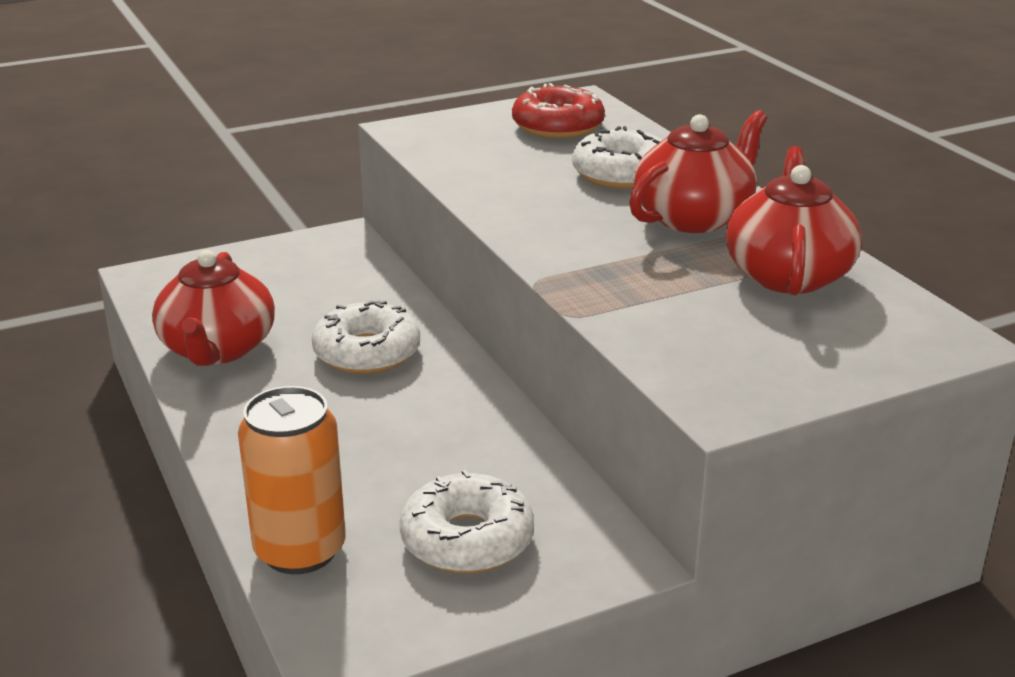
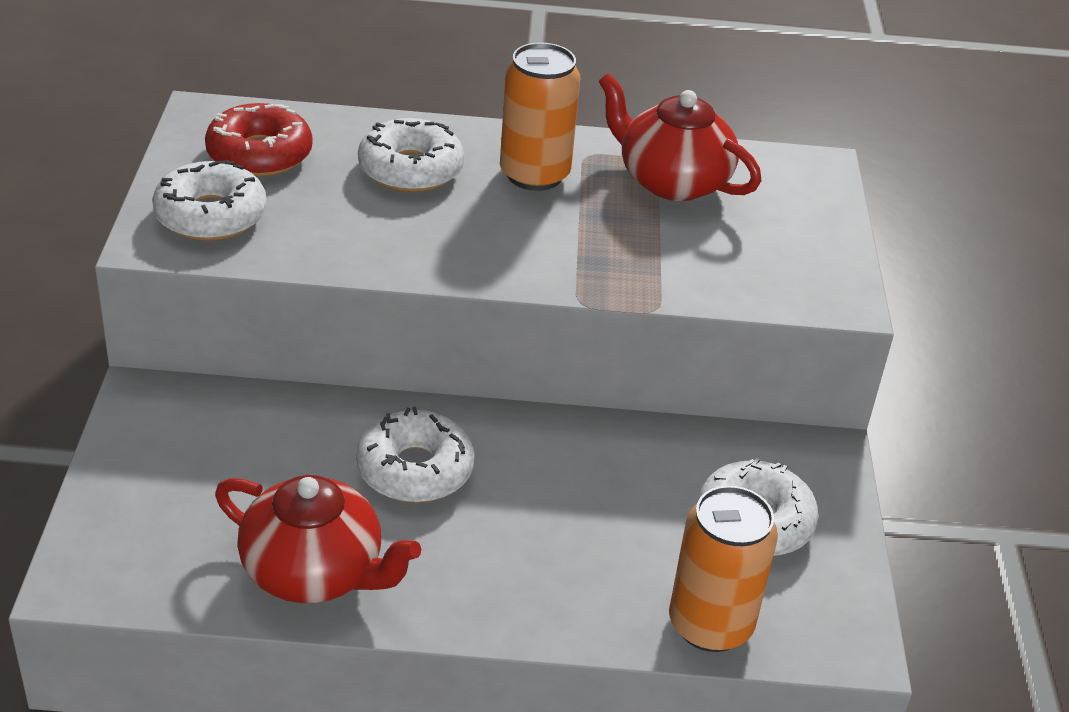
camera: 65 degrees left, 10 degrees up
(459, 134) = (211, 216): none -> white donut
(694, 217) = (534, 174): red teapot -> orange can

